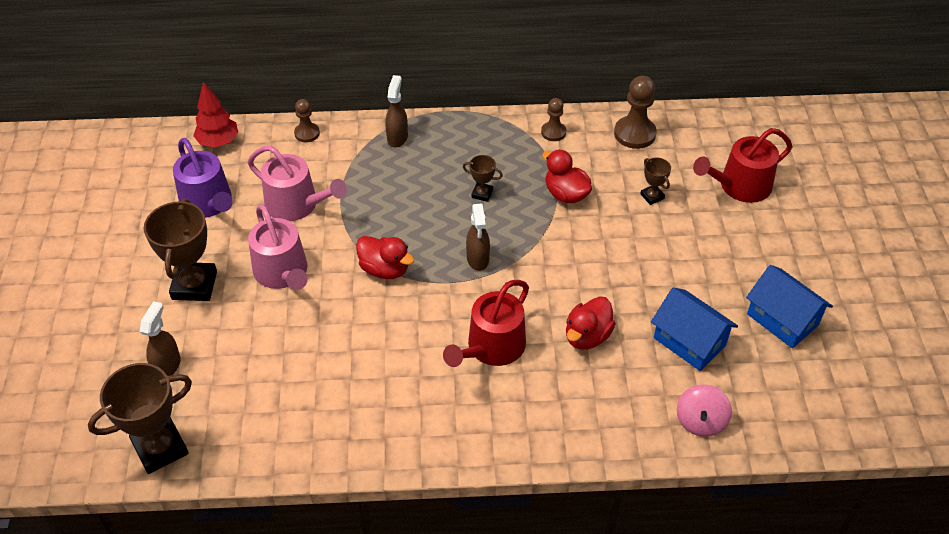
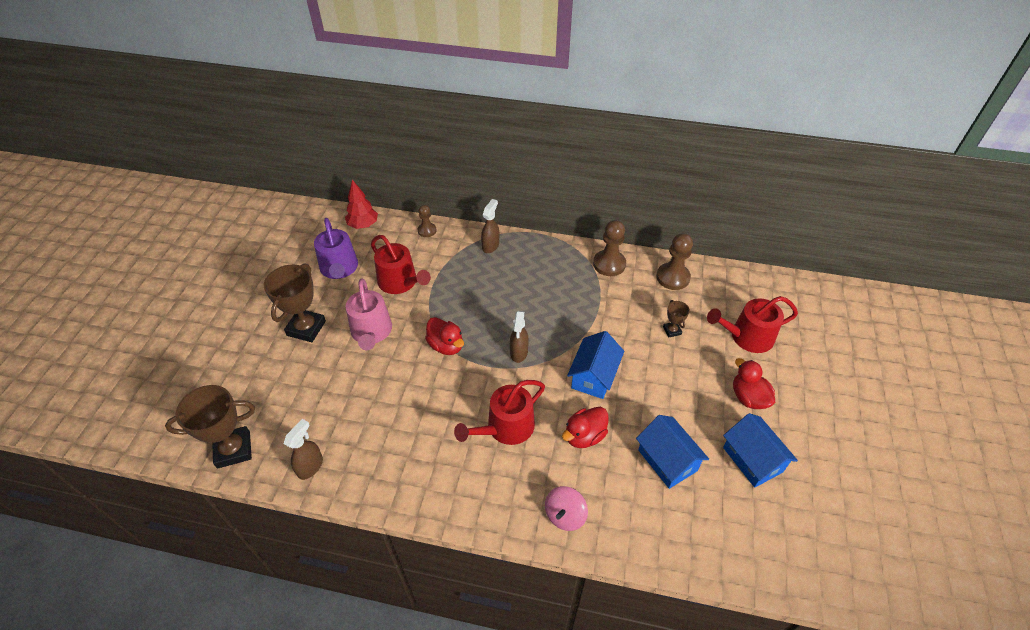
camera: 15 degrees right, 0 degrees up
(167, 366) = (264, 386): brown spray bottle -> brown spray bottle (310, 466)
(297, 205) = (400, 282): pink watering can -> red watering can
(482, 194) = (539, 301): brown trophy -> none
(553, 132) = (609, 264): brown pawn -> brown pawn, size x1.66
(566, 194) = (603, 315): red duck -> red duck (748, 397)
(577, 267) = (594, 376): none -> blue house
(700, 421) = (656, 534): pink spinning top -> pink spinning top (565, 515)

